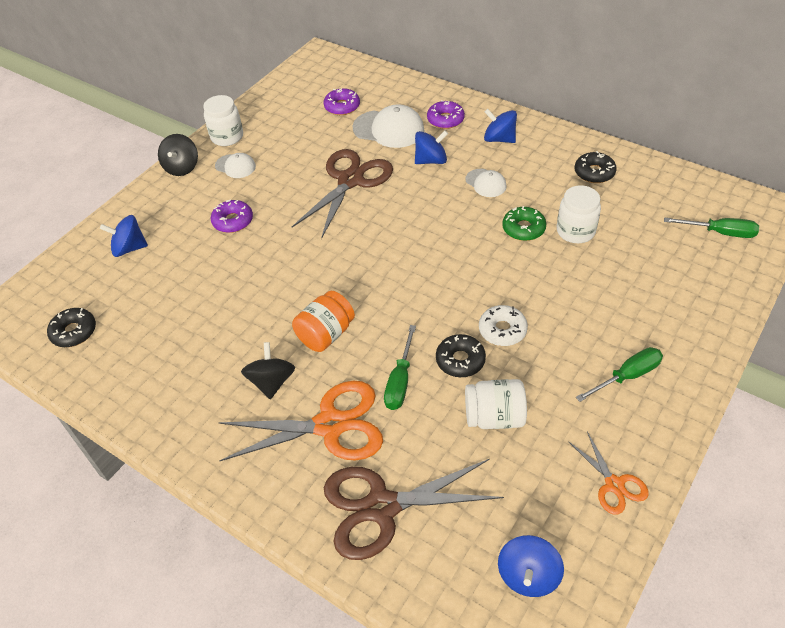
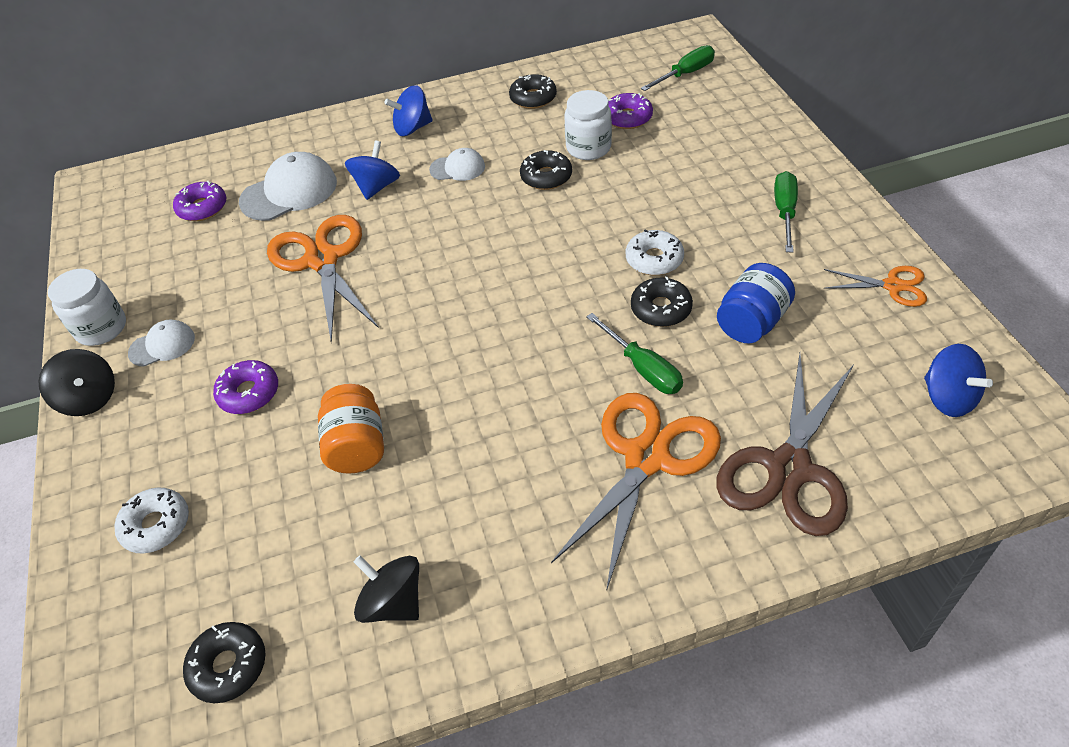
camera: 50 degrees left, 0 degrees up
(129, 248) = (156, 525): blue spinning top -> white donut
(272, 382) = (536, 480): black spinning top -> black spinning top (393, 602)
(326, 334) = (518, 396): orange jar -> orange jar (357, 446)
(350, 180) = (322, 260): brown scissors -> orange scissors
(445, 120) = (335, 147): purple donut -> purple donut (627, 118)
(494, 417) = (751, 322): white jar -> blue jar
(523, 228) = (546, 177): green donut -> black donut

